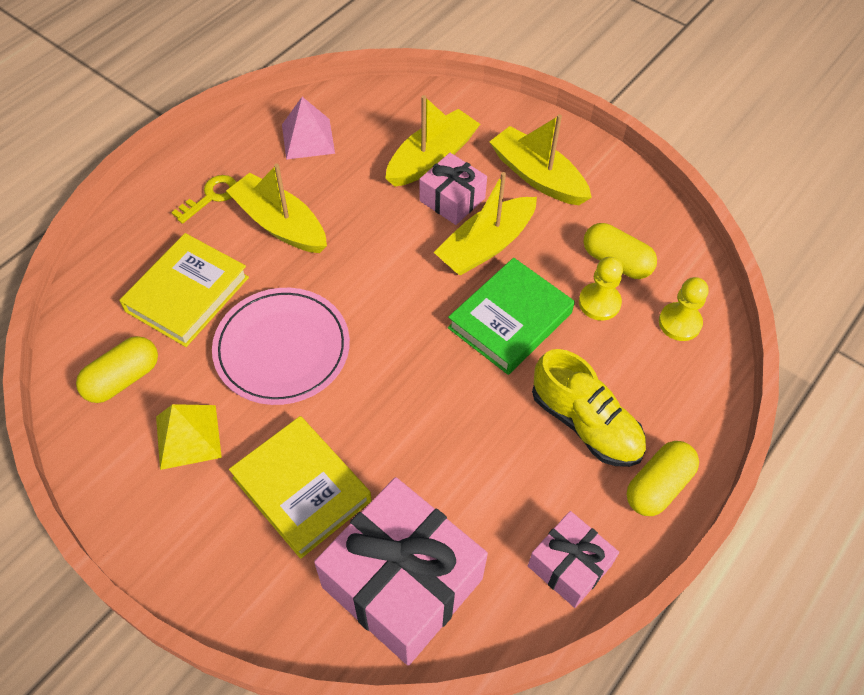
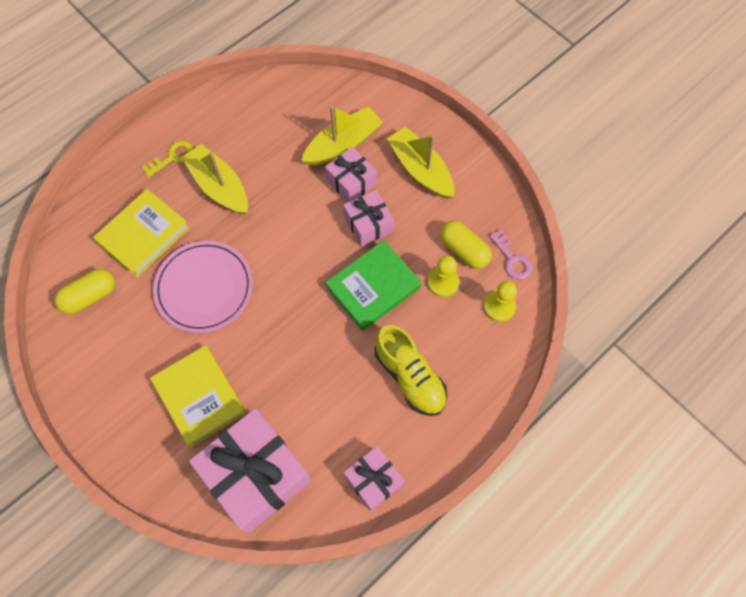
camera: 10 degrees right, 10 degrees up
(188, 436) = (129, 346): yellow pyramid -> none
(308, 138) = (252, 116): pink pyramid -> none
(486, 246) = (368, 224): yellow boat -> pink gift
(658, 486) = (450, 431): yellow capsule -> none
(680, 265) = (512, 259): none -> pink key

